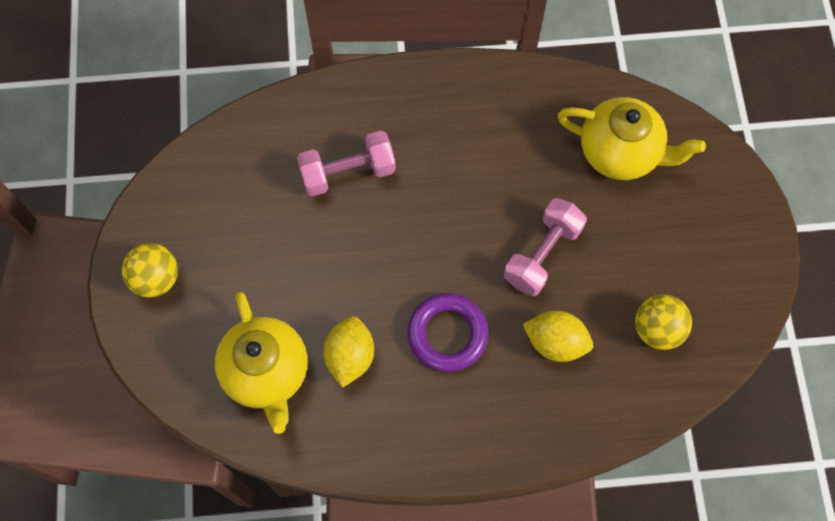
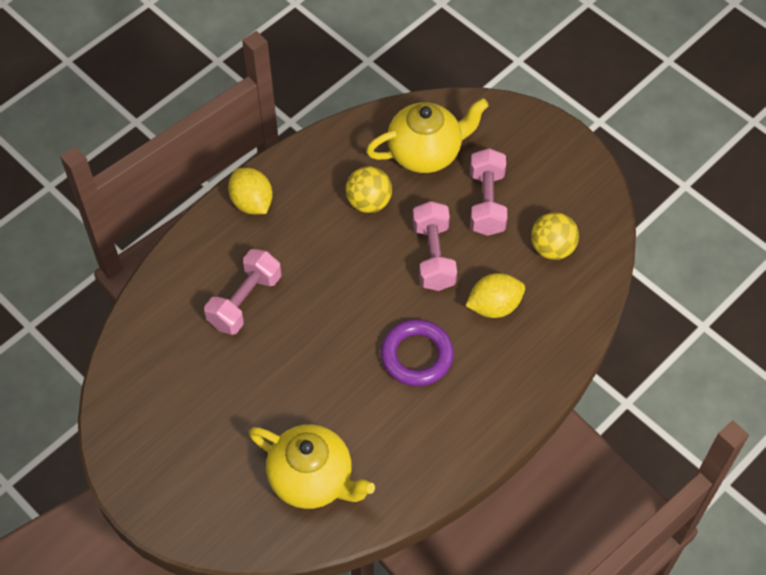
camera: 40 degrees left, 10 degrees down
(156, 279) = (167, 479): yellow ball -> yellow ball (369, 202)
(350, 356) = (362, 422): yellow lemon -> yellow lemon (252, 202)
(635, 240) = (487, 202): none -> pink dumbbell

